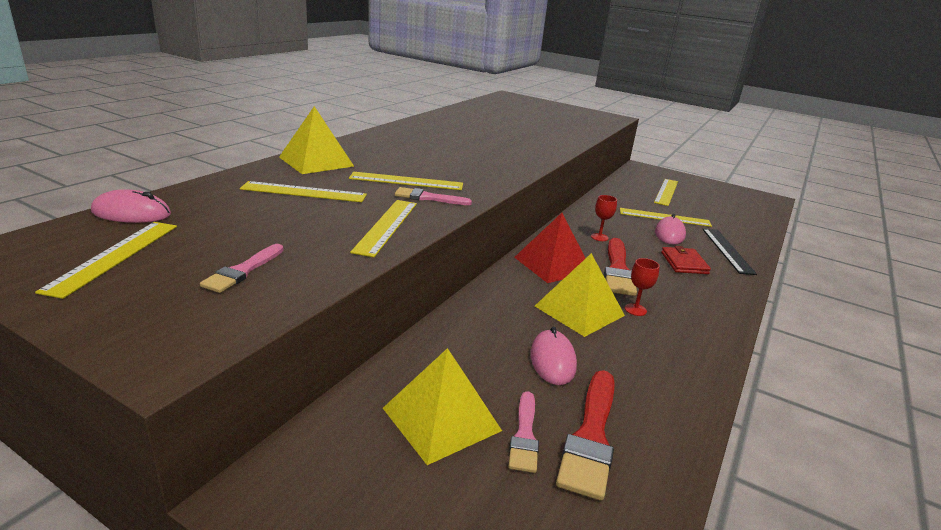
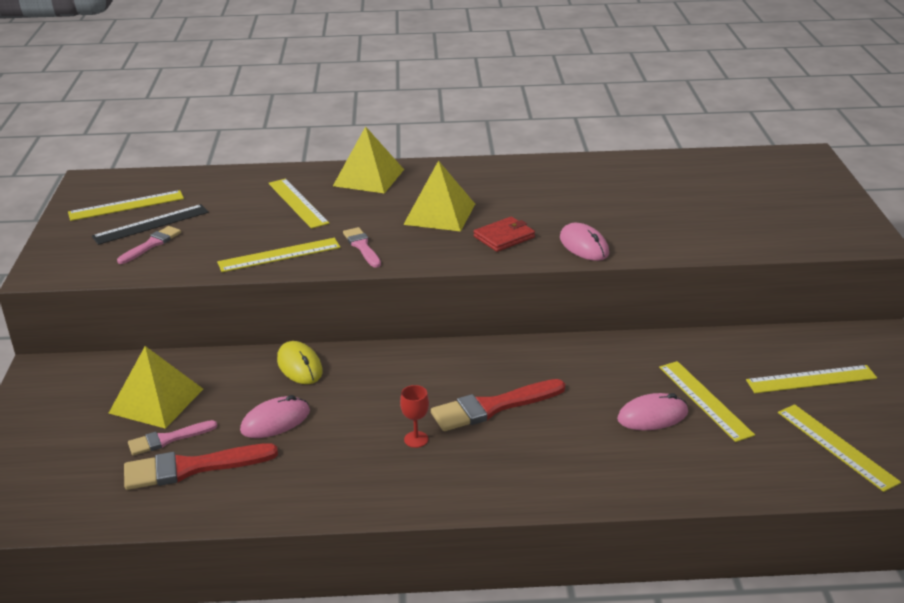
camera: 60 degrees right, 5 degrees up
(131, 213) = (185, 178): pink mouse -> pink mouse (584, 246)
(243, 271) = (151, 244): pink brush -> pink brush turned 135 degrees clockwise
(406, 181) = (385, 224): yellow ruler -> yellow ruler (836, 446)
(477, 318) = (299, 366): none -> yellow mouse
(553, 264) = (450, 368): red pyramid -> none
(579, 310) = (374, 409): yellow pyramid -> yellow pyramid (439, 214)
(599, 237) = (562, 373): red goblet -> none
(684, 263) = (577, 445): red wallet -> red wallet (504, 237)
(727, 250) = (669, 469): black ruler -> black ruler (151, 224)

